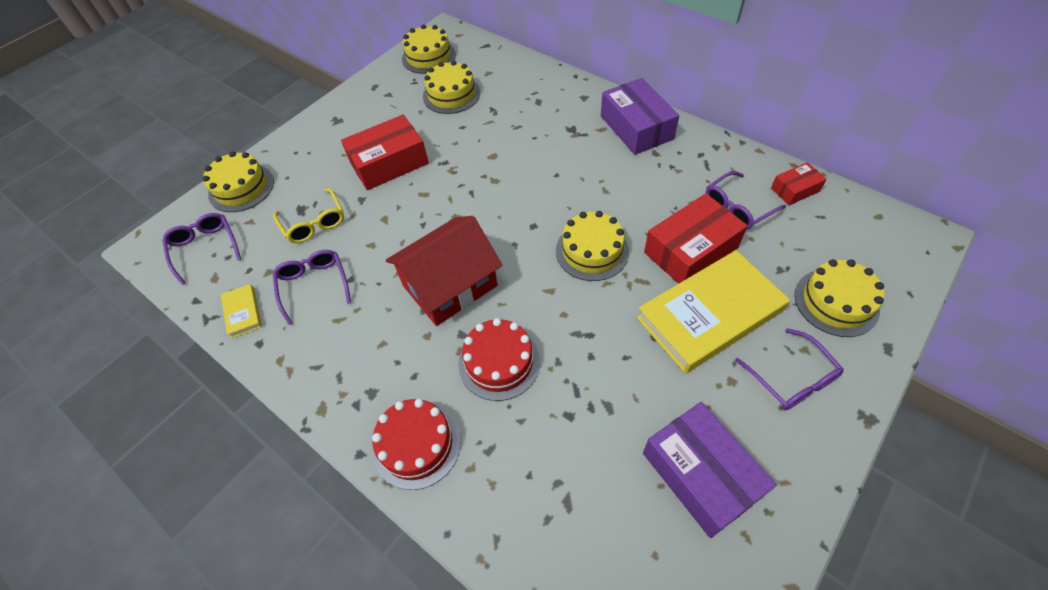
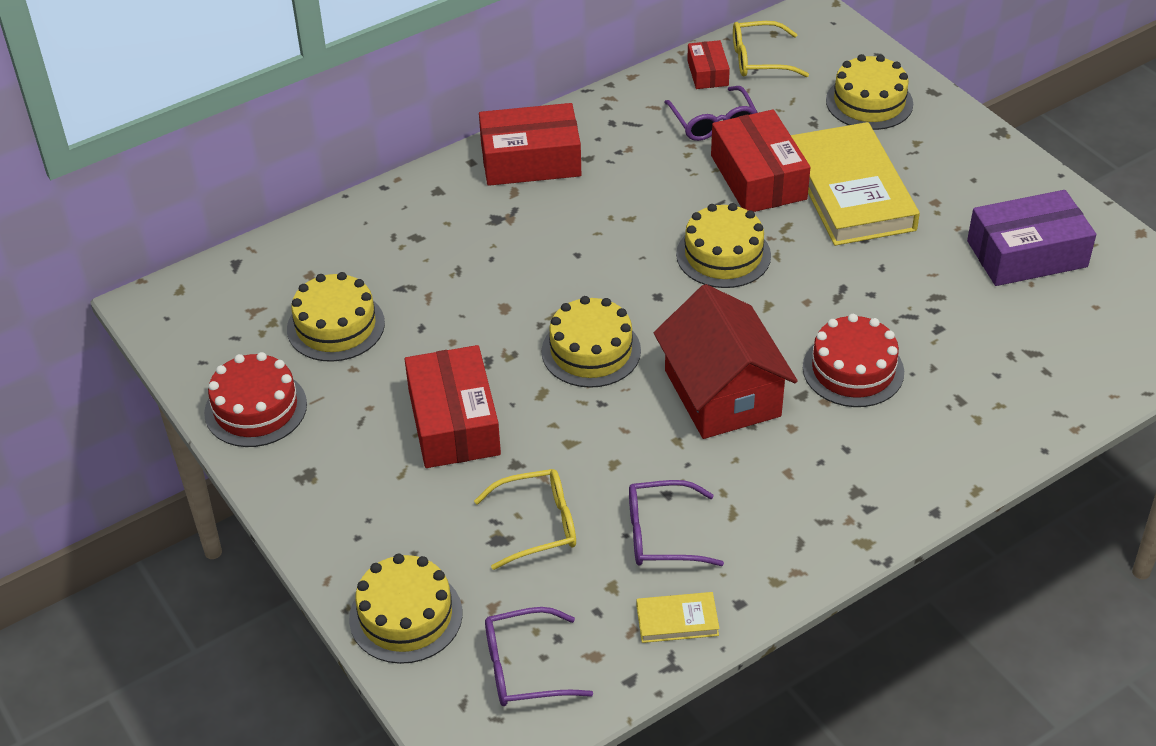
camera: 75 degrees left, 10 degrees down
(416, 444) = (937, 459): red cake -> red cake (256, 408)
(428, 57) = (214, 336): yellow cake -> yellow cake (591, 351)
(636, 127) = (530, 160): purple box -> red box
(791, 378) = (945, 162): purple glasses -> none
(836, 215) = (759, 59): none -> yellow glasses

